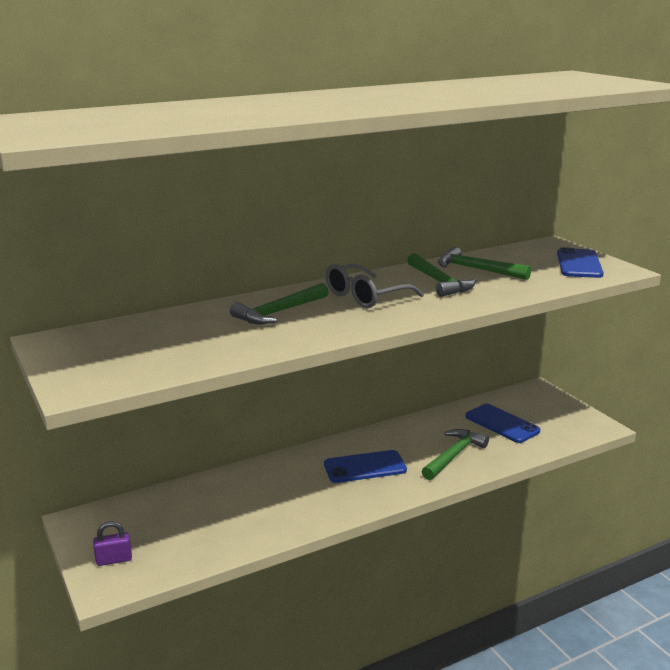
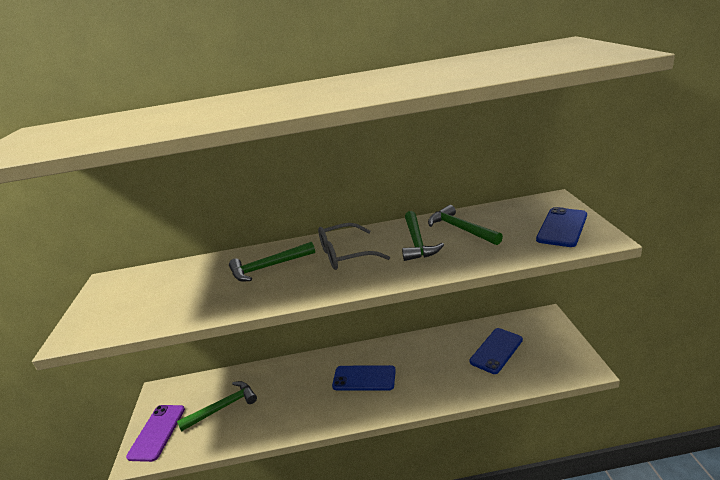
camera: 25 degrees right, 5 degrees up
(114, 560) = (157, 432): purple padlock -> purple phone
(453, 455) = (439, 378): green hammer -> green hammer (223, 407)
(502, 424) = (496, 350): blue phone -> blue phone turned 60 degrees clockwise

